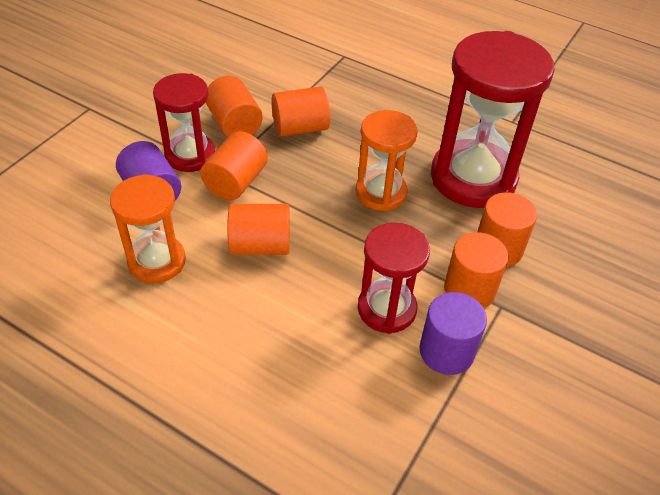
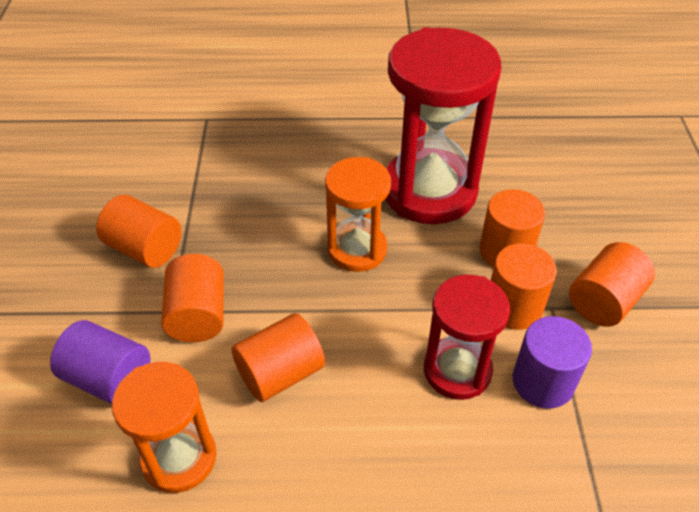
camera: 30 degrees left, 0 degrees up
(190, 155) = (121, 310): red hourglass -> none
(300, 128) = (221, 219): orange cylinder -> orange cylinder (604, 301)

